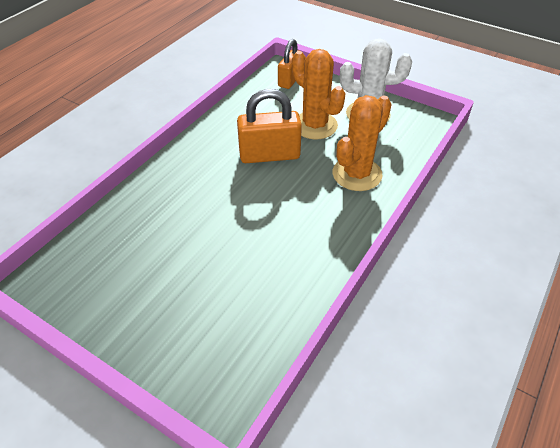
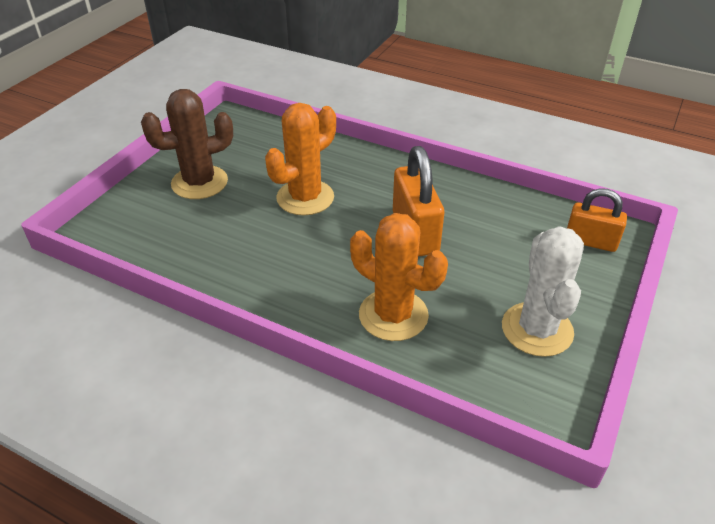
camera: 85 degrees right, 5 degrees down
(163, 302) = (199, 182): none -> brown cactus
(315, 125) = (488, 271): orange cactus -> orange cactus (305, 198)

